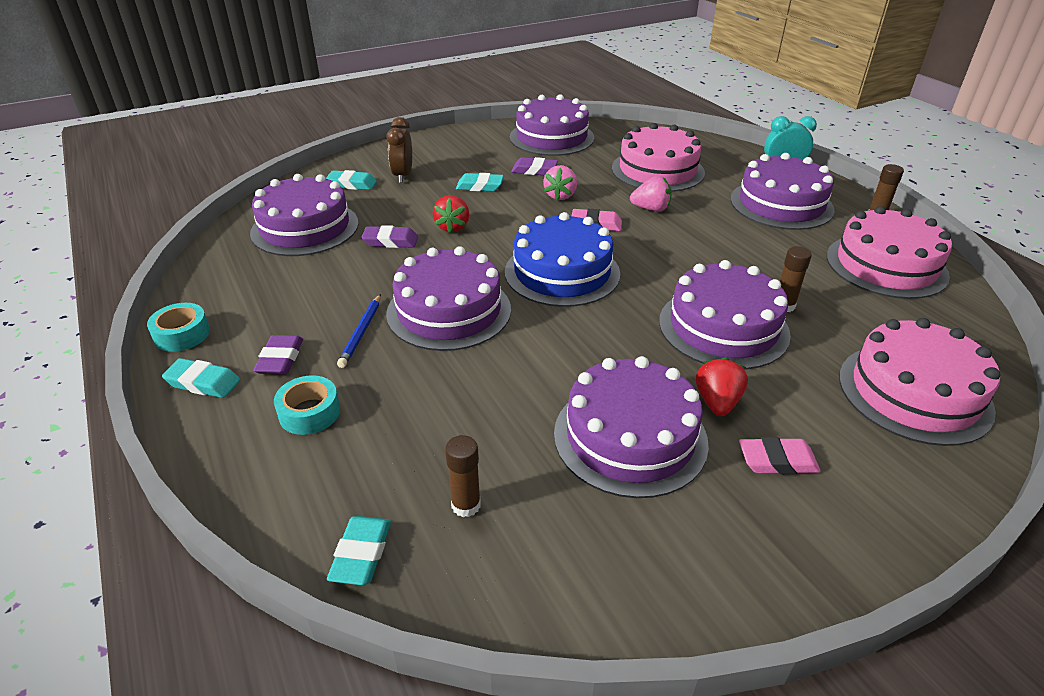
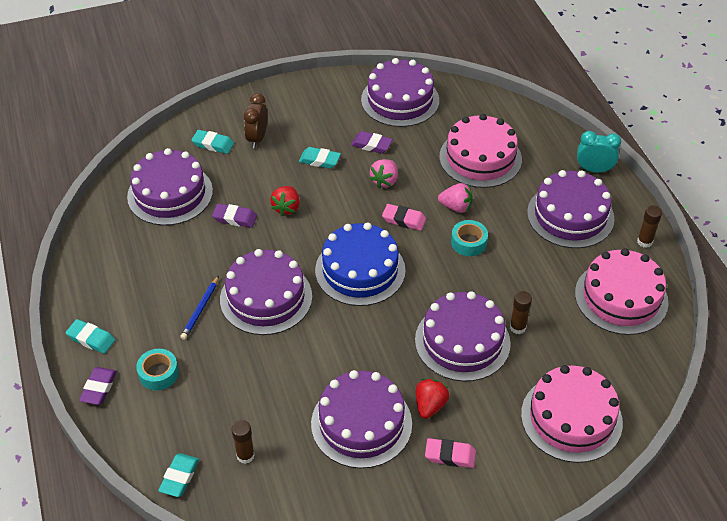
camera: 10 degrees right, 10 degrees up
(182, 334) = (77, 294): turquoise tape -> turquoise tape (468, 242)
(280, 359) = (143, 326): purple eraser -> purple eraser (99, 388)

